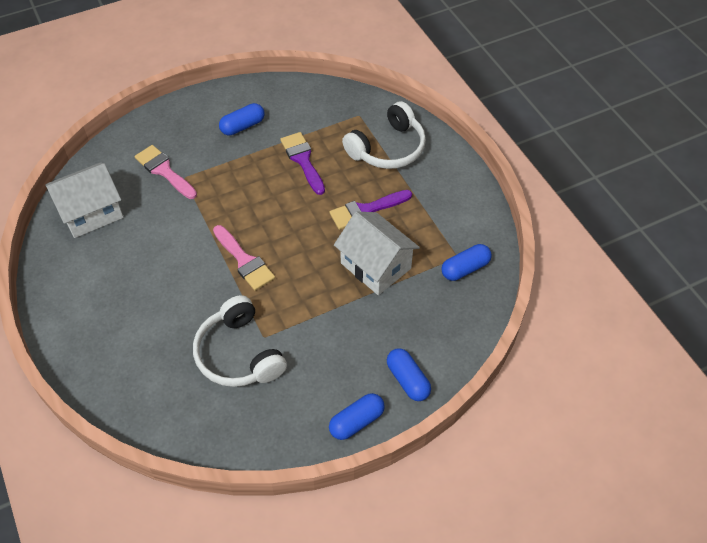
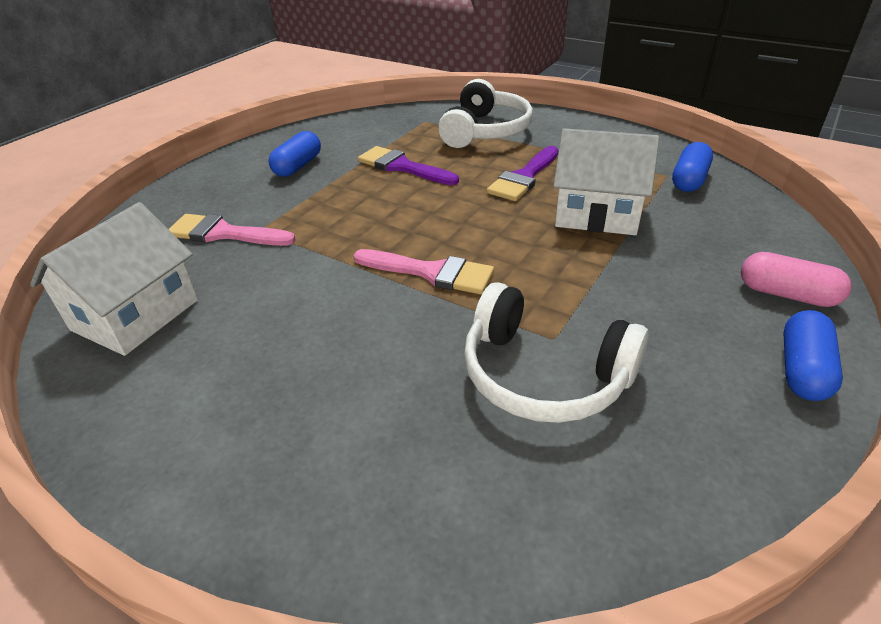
camera: 30 degrees left, 15 degrees down
(408, 380) = (787, 294): blue capsule -> pink capsule

